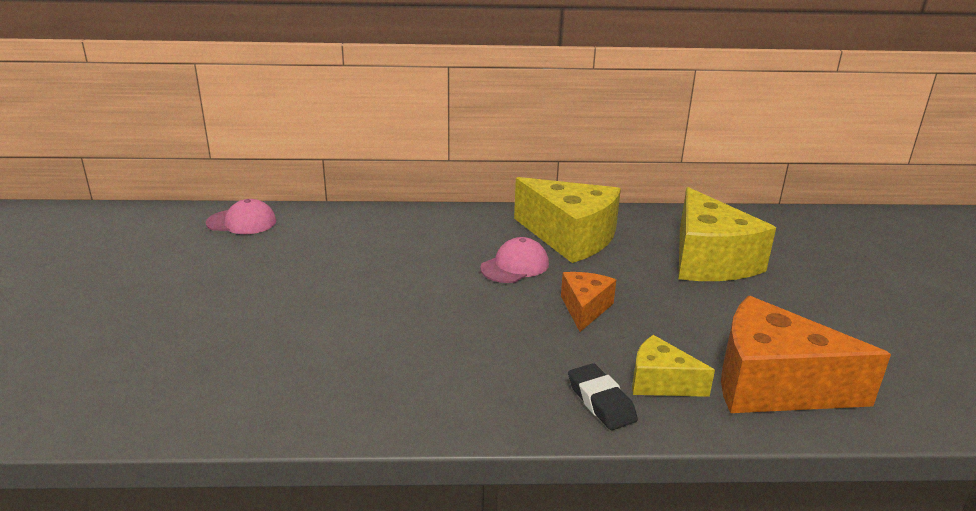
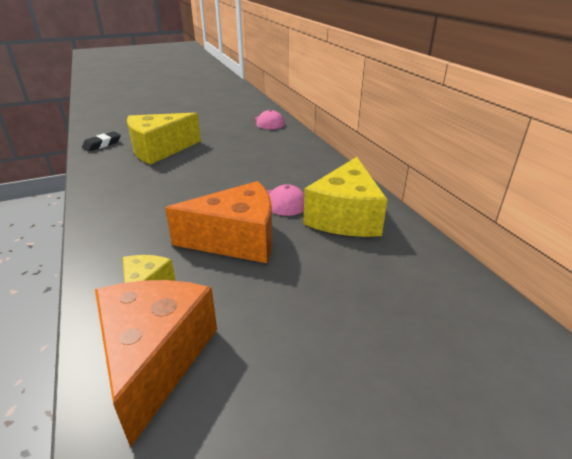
camera: 70 degrees right, 5 degrees up
(585, 309) = (237, 240): orange cheese -> orange cheese, size x1.91
(601, 402) = (117, 264): black eraser -> black eraser (102, 144)
(709, 260) = (370, 297): yellow cheese -> yellow cheese (159, 150)

